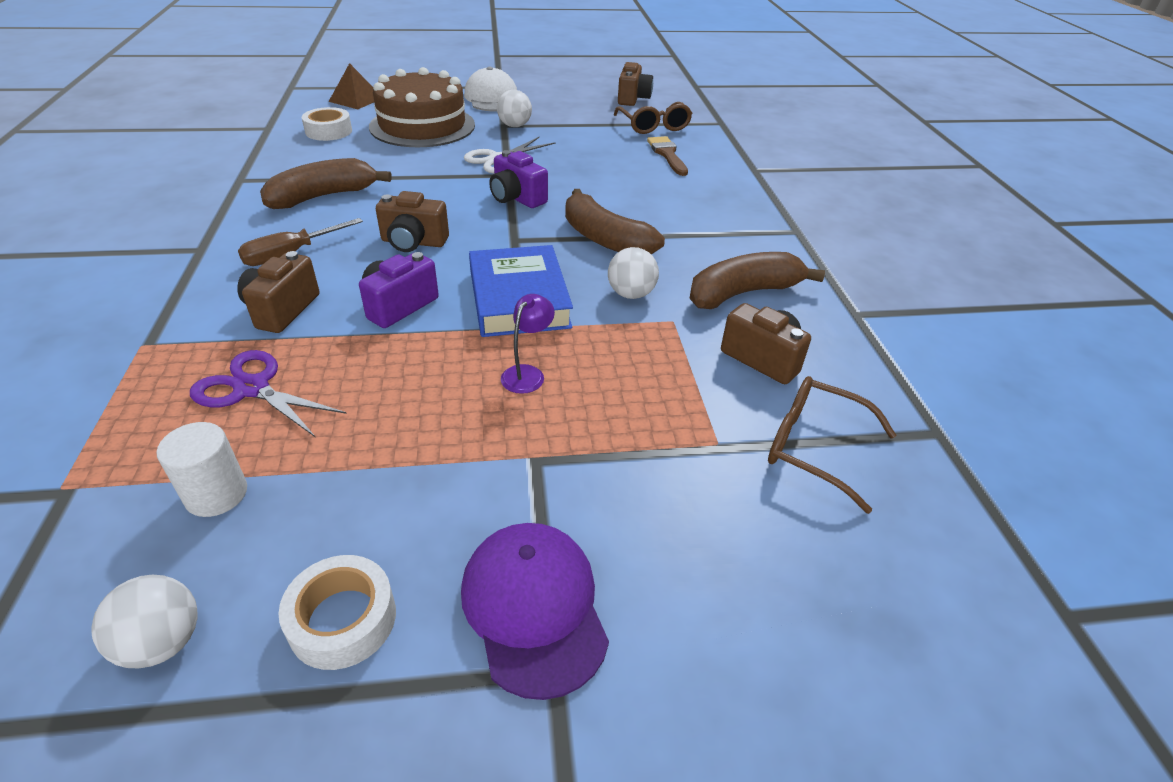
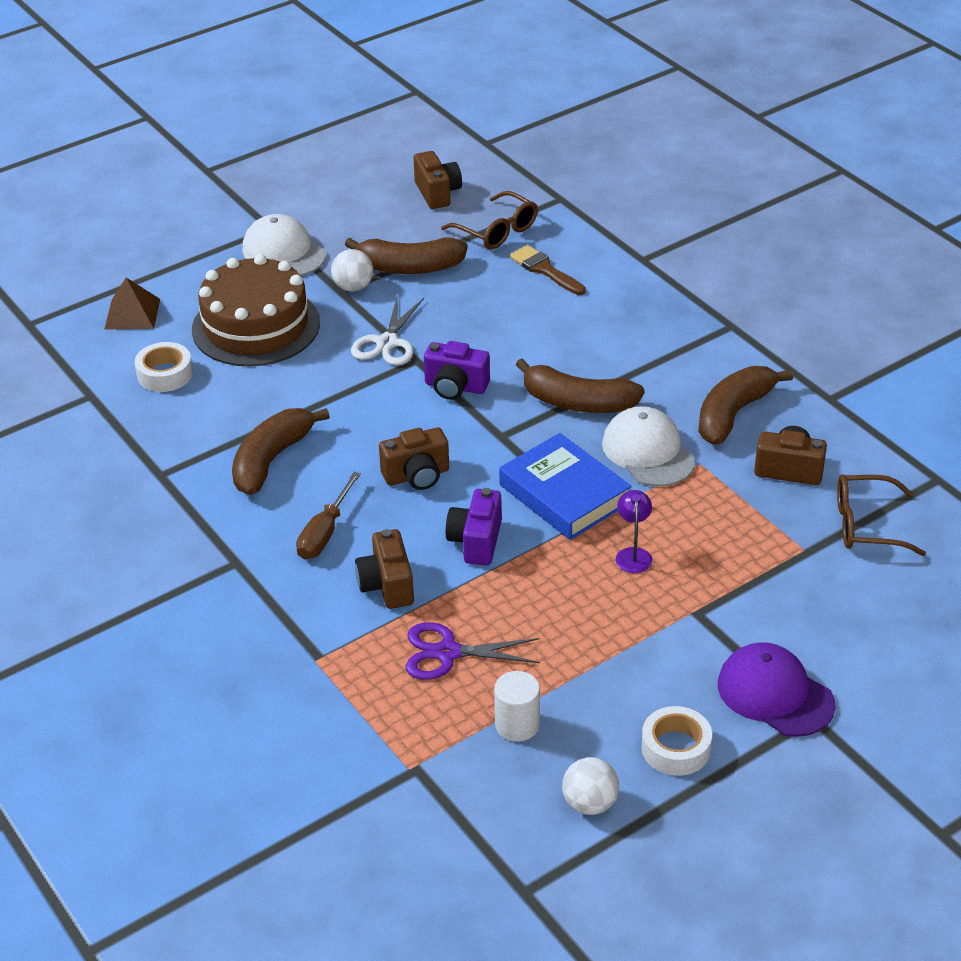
camera: 25 degrees left, 0 degrees up
(567, 127) = (409, 267): none -> brown banana
(631, 294) = (648, 452): white ball -> white cap

